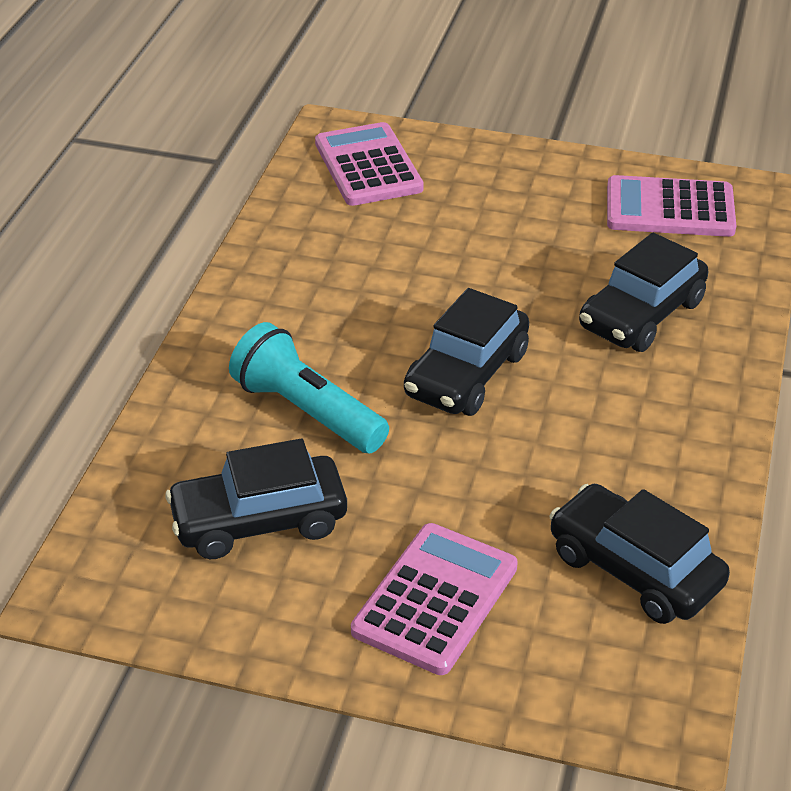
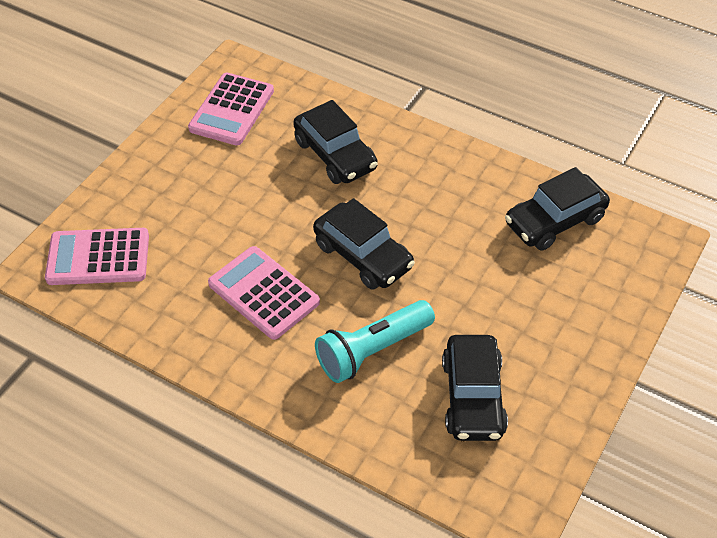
camera: 75 degrees left, 10 degrees up
(435, 599) = (560, 318): pink calculator -> pink calculator (263, 293)

